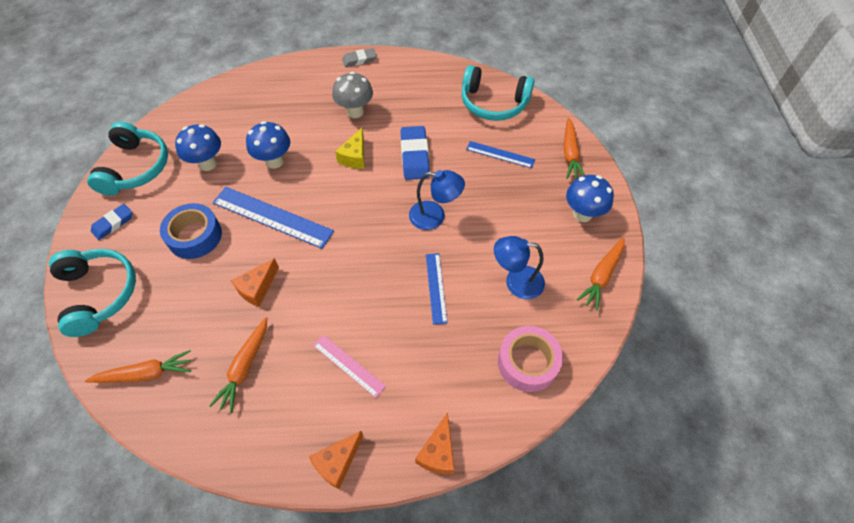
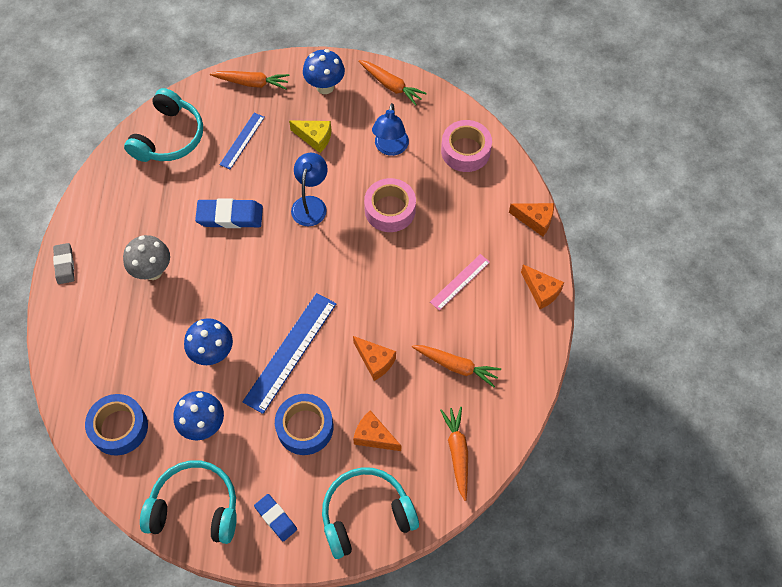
camera: 85 degrees left, 5 degrees up
(176, 294) = (374, 436): none -> orange cheese
(213, 112) = (119, 427): none -> blue tape
(354, 157) = (221, 273): yellow cheese -> yellow cheese (315, 138)
(436, 287) = (390, 210): blue ruler -> pink tape

